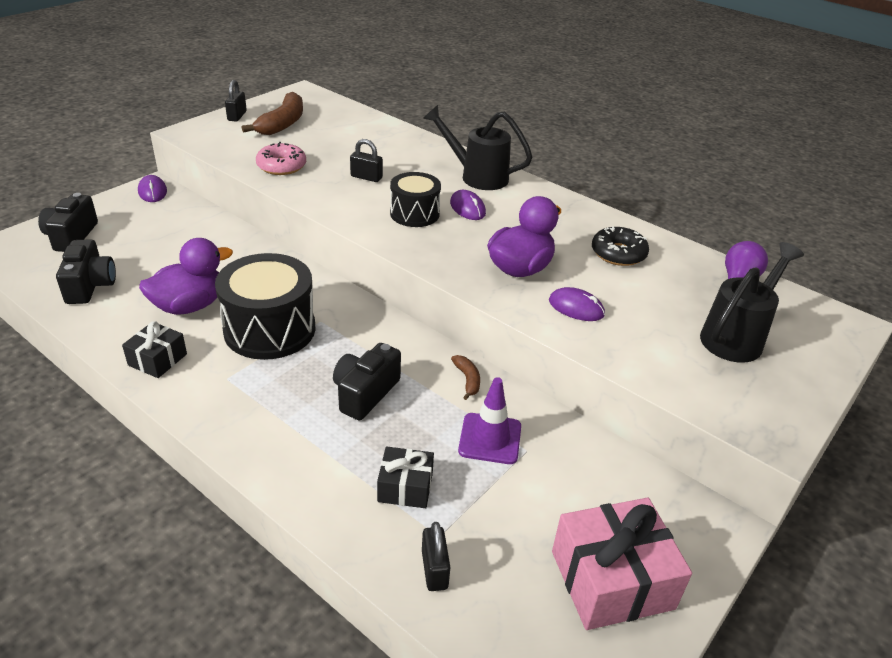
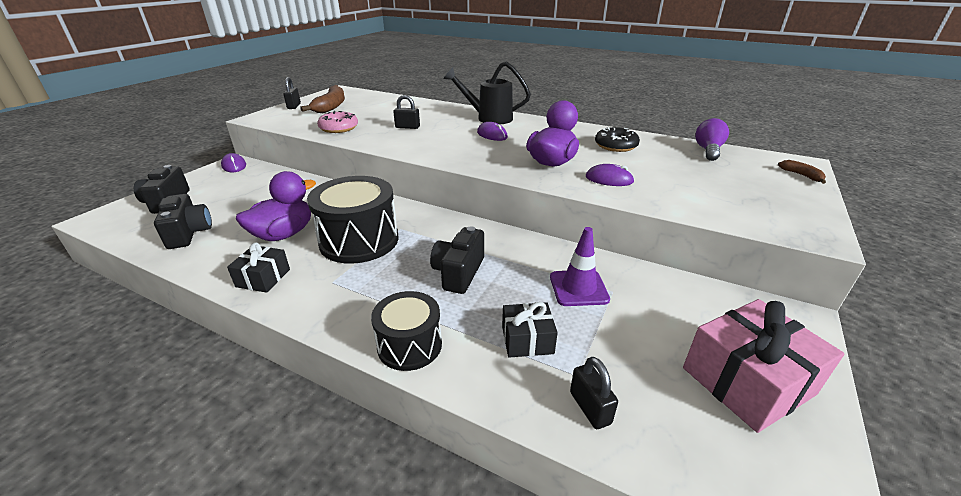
camera: 10 degrees left, 5 degrees down
(414, 214) = (454, 142): black drum -> black drum (409, 345)
(467, 380) = (538, 249): brown banana -> brown banana (801, 175)
(737, 336) = (735, 180): black watering can -> none

